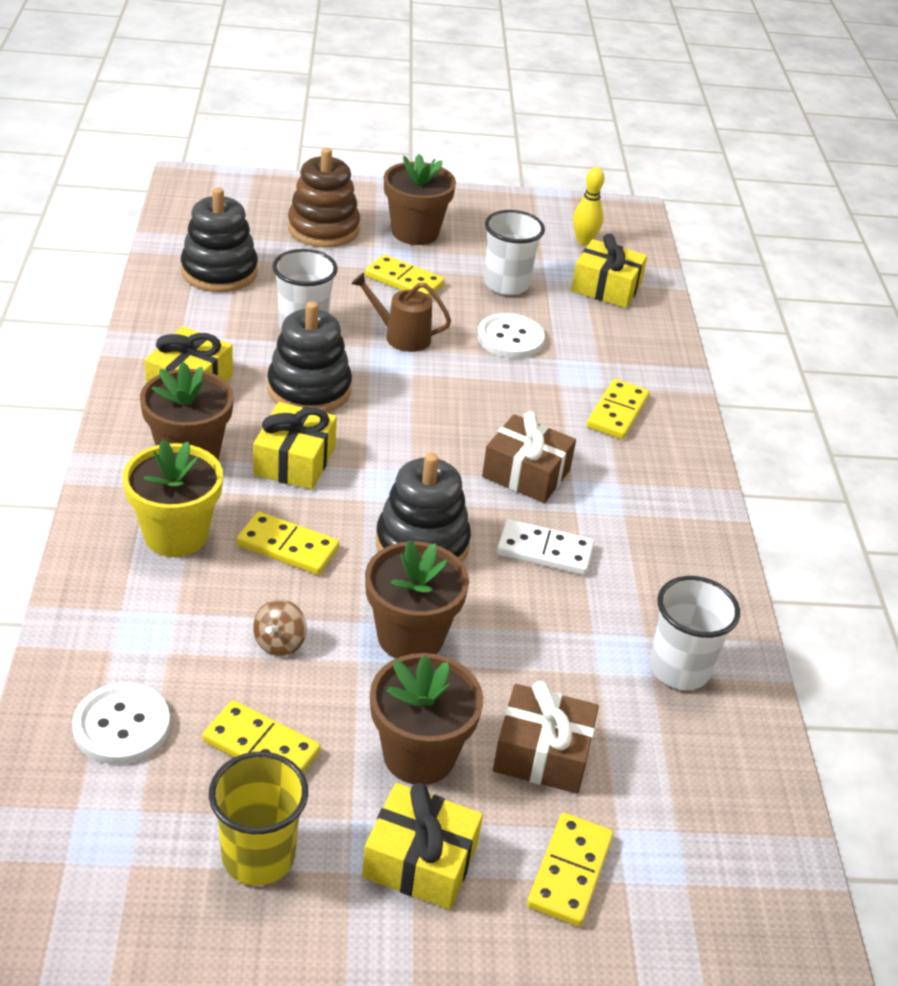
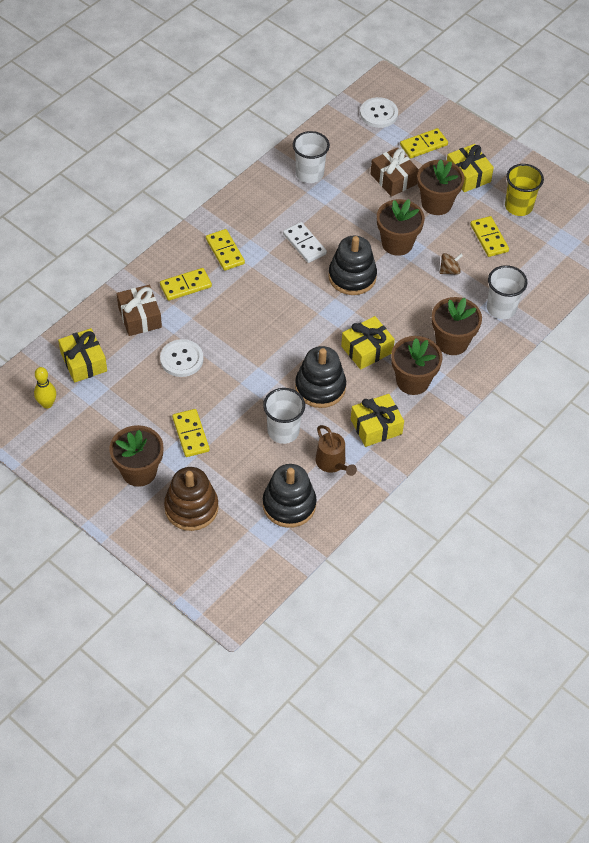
camera: 135 degrees left, 15 degrees up
(121, 726) = (533, 274): white button -> white button (378, 114)
(176, 535) = (452, 342): yellow flower pot -> brown flower pot
(287, 547) = (409, 308): yellow domino -> yellow domino (225, 251)
(402, 336) = (237, 394): brown watering can -> brown watering can (332, 463)
(506, 284) = (136, 397): white cup -> white cup (501, 308)
(526, 473) = (269, 281): brown gift -> brown gift (139, 317)

